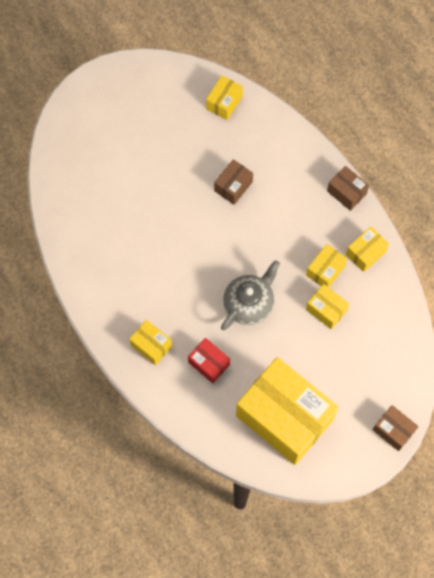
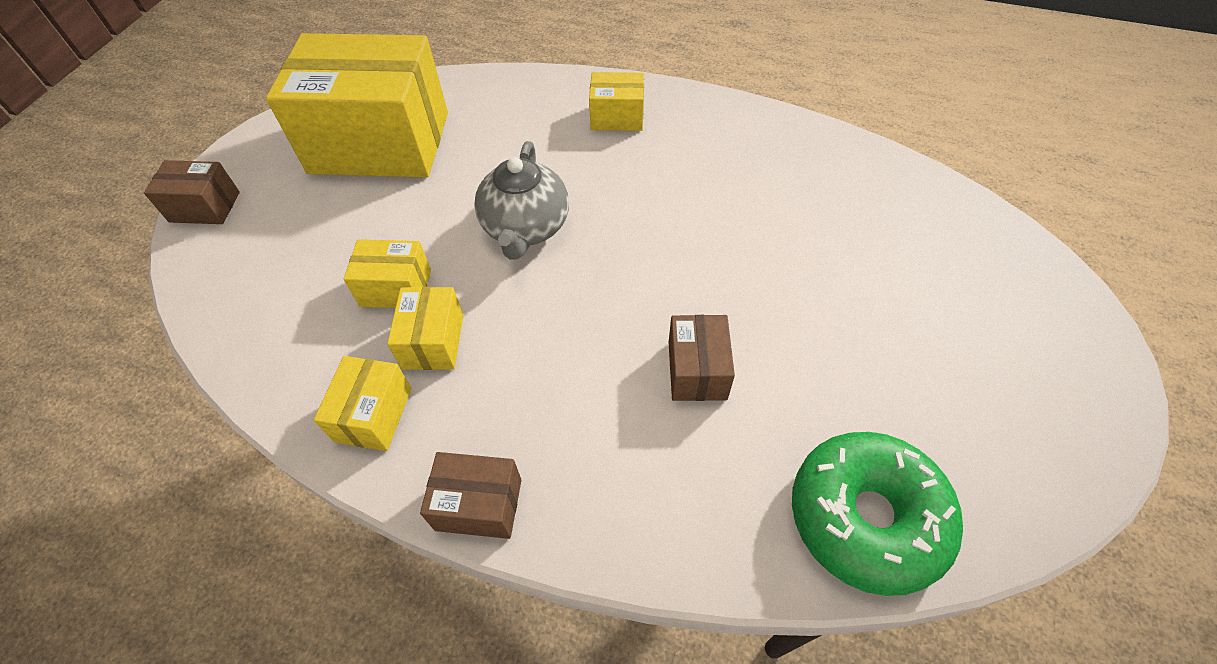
camera: 145 degrees right, 15 degrees down
(209, 363) = (526, 139): red box -> none
(224, 102) = (866, 517): yellow box -> green donut

